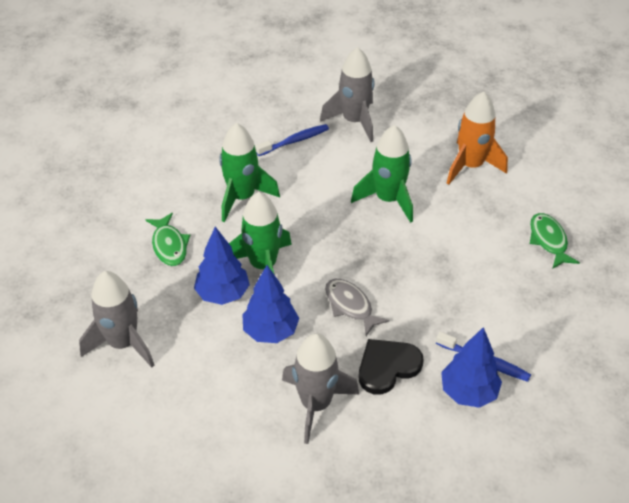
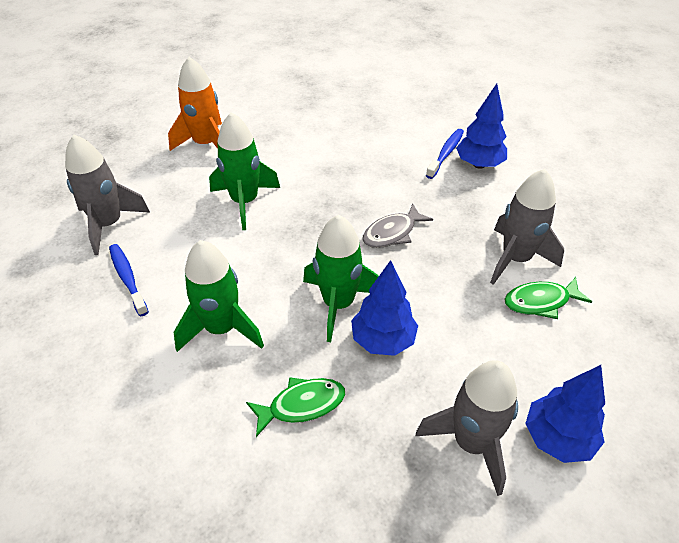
camera: 90 degrees left, 0 degrees up
(270, 331) = (432, 295): blue tree -> blue tree (557, 438)
(387, 367) = (462, 210): black heart -> none
(548, 240) = (309, 109): green fish -> green fish (540, 302)

